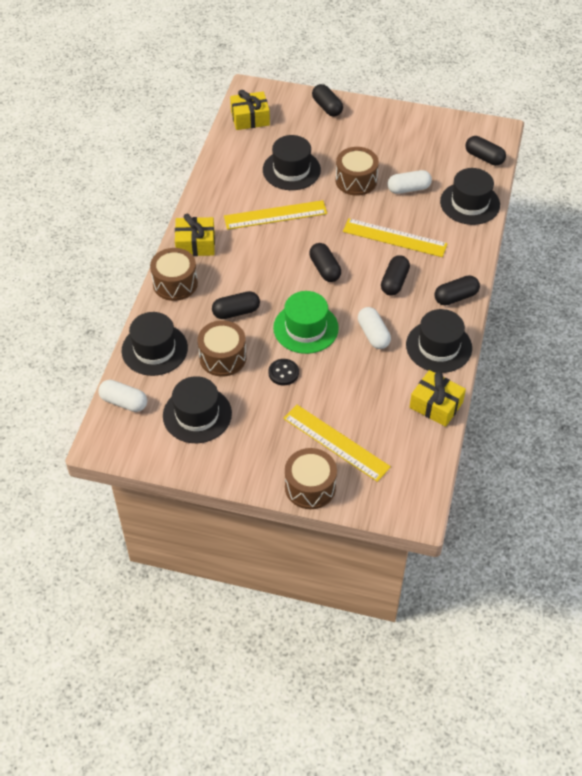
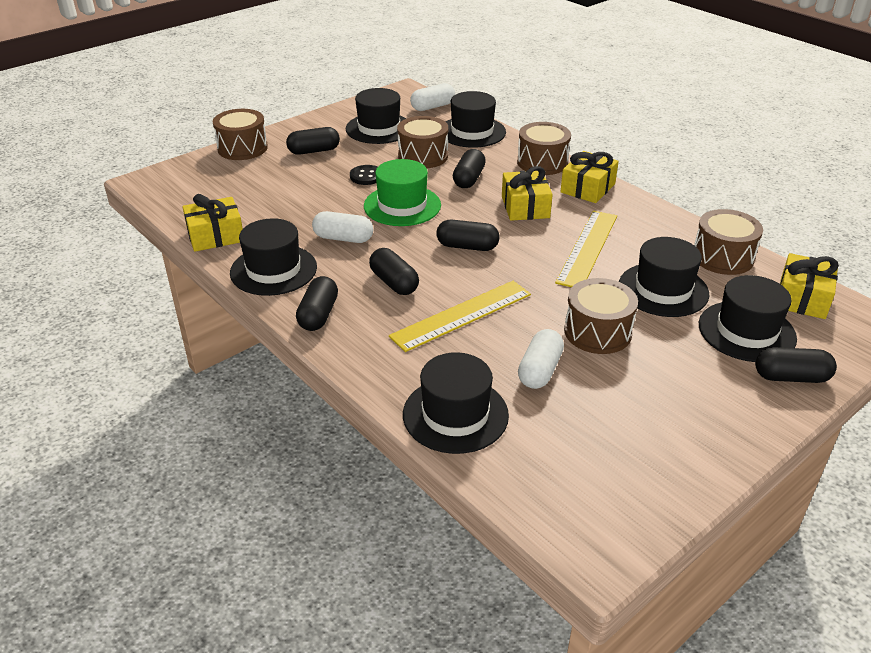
camera: 125 degrees right, 15 degrees down
(233, 157) = (722, 257): none -> brown drum
(250, 264) = (525, 207): none -> yellow gift
(302, 130) = (746, 331): none -> black hat
(336, 442) = (261, 173): yellow ruler -> none
(484, 157) = (540, 491): black capsule -> black capsule (314, 151)

